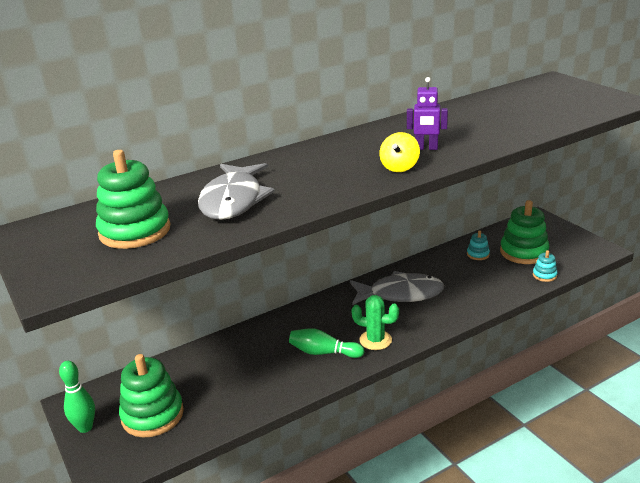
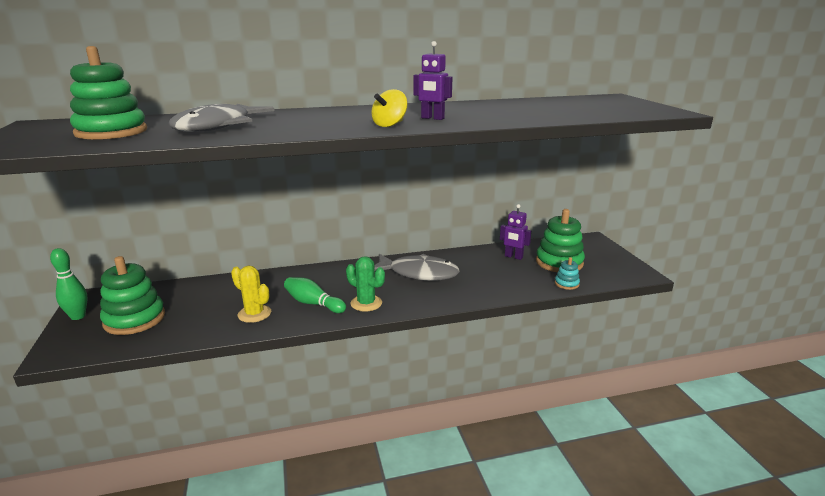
camera: 15 degrees right, 5 degrees down
(274, 378) = (254, 314): none -> yellow cactus
(478, 254) = (513, 257): turquoise stacking toy -> purple robot

